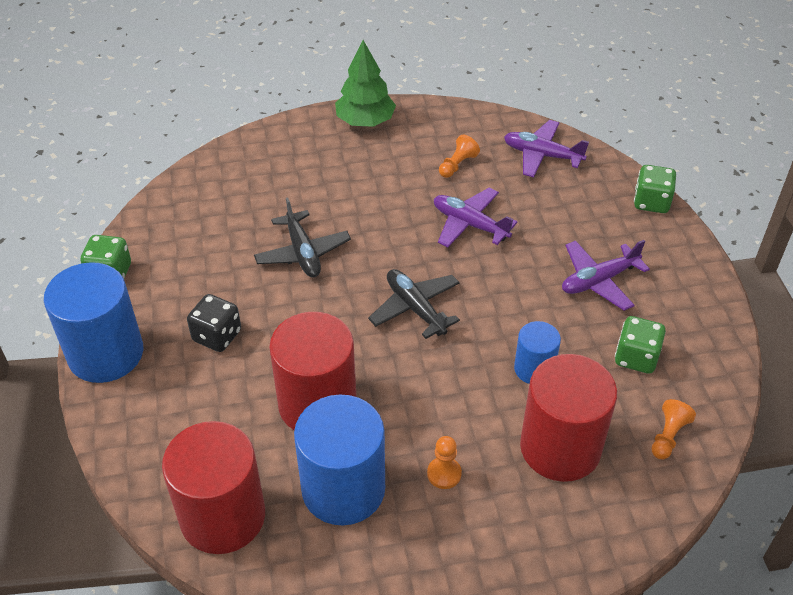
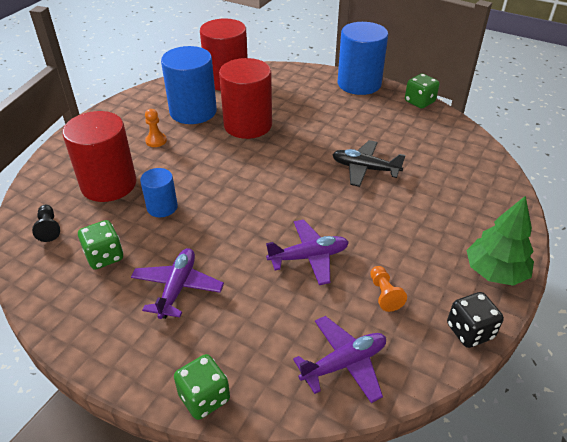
camera: 130 degrees right, 5 degrees down
(217, 336) = (332, 115): black dice -> black dice (469, 331)
(415, 308) = (265, 188): black plane -> none
(668, 436) = (49, 228): orange pawn -> black pawn

